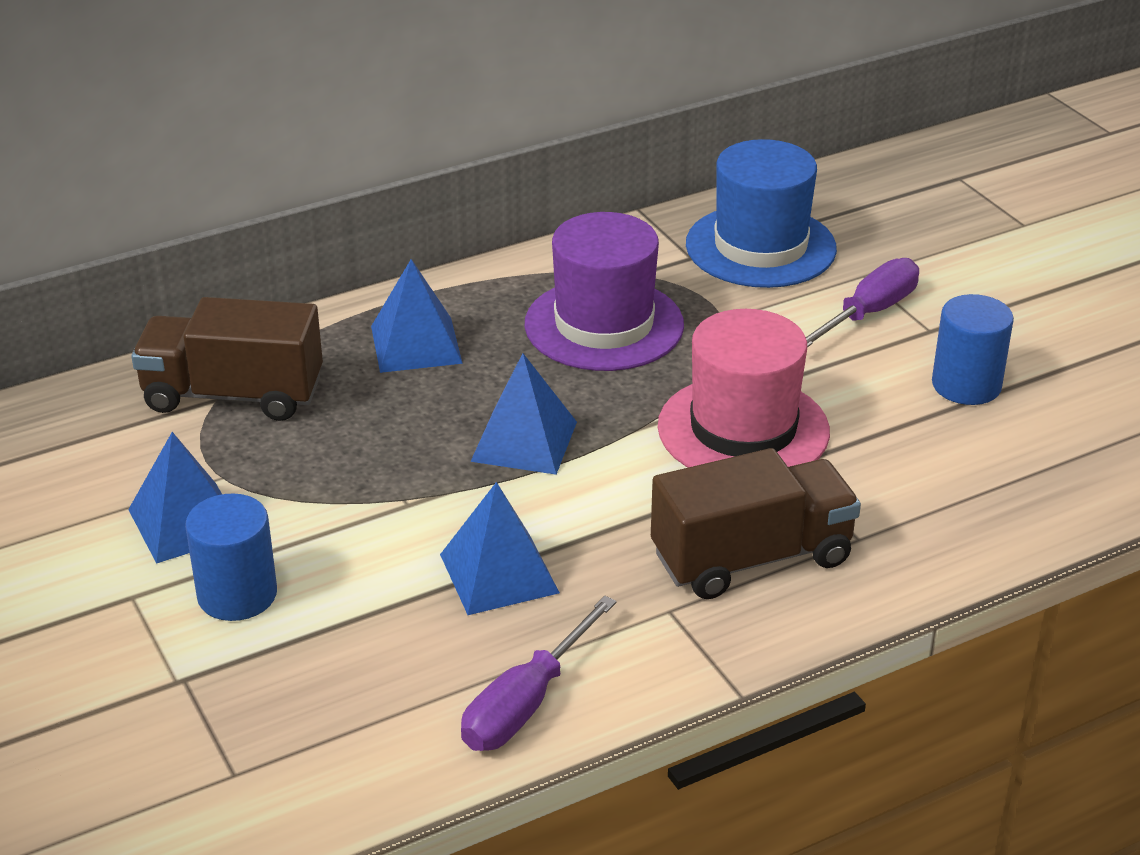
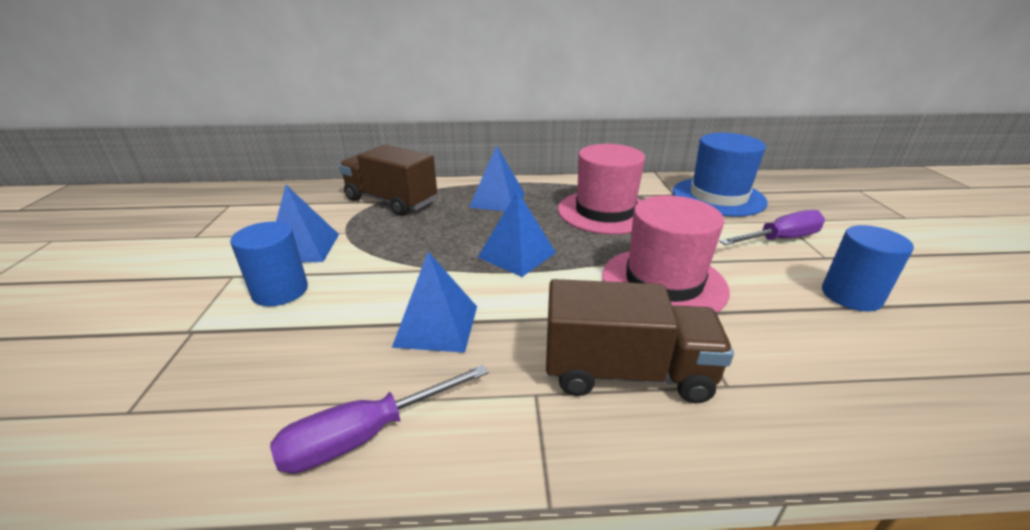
camera: 25 degrees right, 5 degrees down
(604, 325) = (605, 212): purple hat -> pink hat

